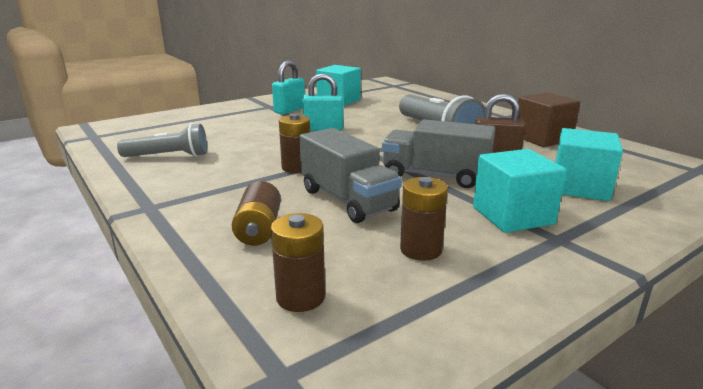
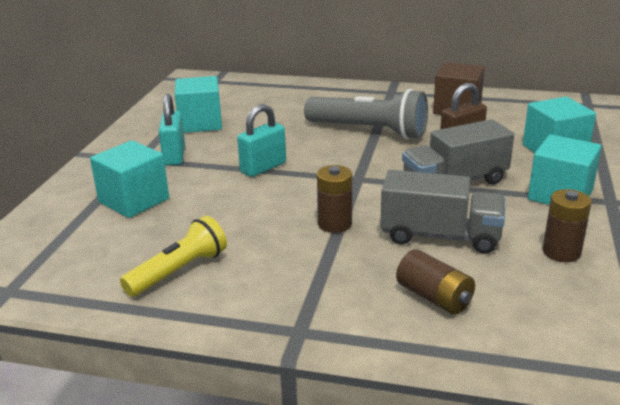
camera: 40 degrees left, 5 degrees up
(169, 156) = (179, 271): grey flashlight -> yellow flashlight
(224, 121) = (134, 200): none -> turquoise cube
(300, 297) = (567, 329): brown battery -> none

